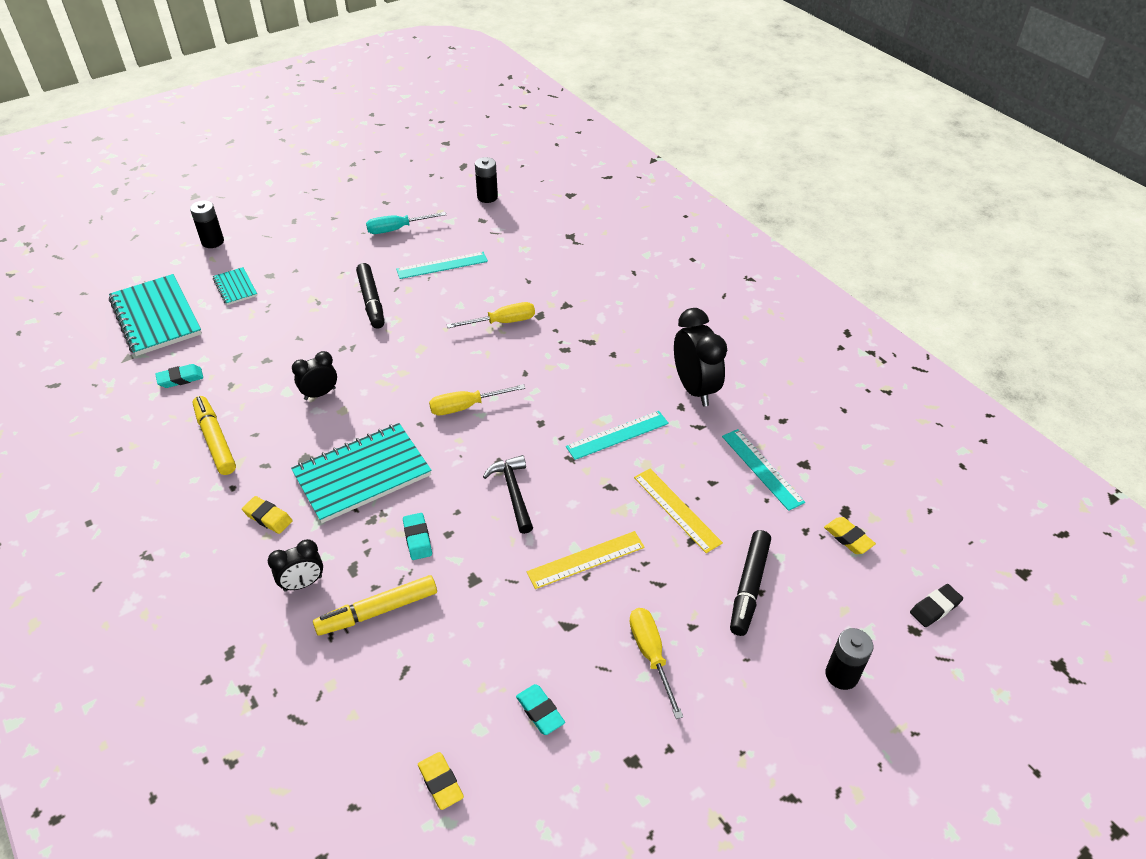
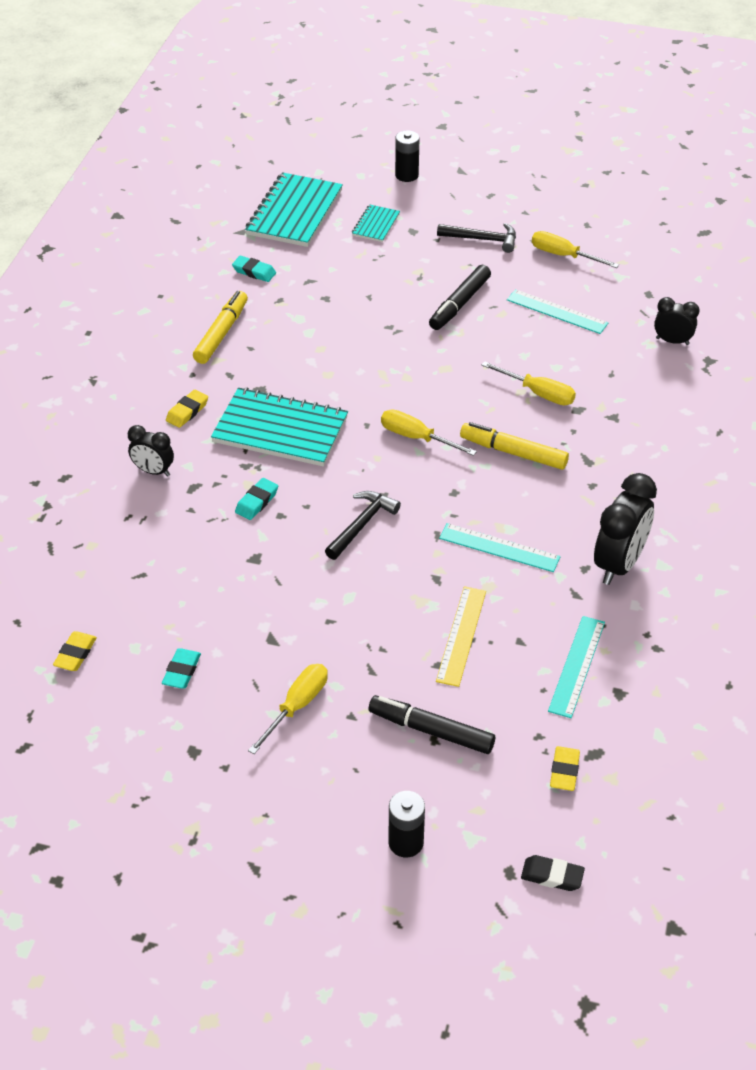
camera: 50 degrees right, 0 degrees up
(268, 517) = (187, 411): yellow eraser -> yellow eraser turned 45 degrees clockwise
(320, 394) = (328, 350): black clock -> black clock (672, 341)
(328, 251) = (482, 239): none -> black hammer
(377, 611) = (172, 526): yellow marker -> yellow marker (513, 452)
(397, 229) = (563, 255): turquoise screwdriver -> yellow screwdriver
(487, 197) = (684, 276): black battery -> none
(586, 560) = (345, 611): yellow ruler -> none
(749, 587) = (431, 730): black marker -> black marker turned 45 degrees clockwise

